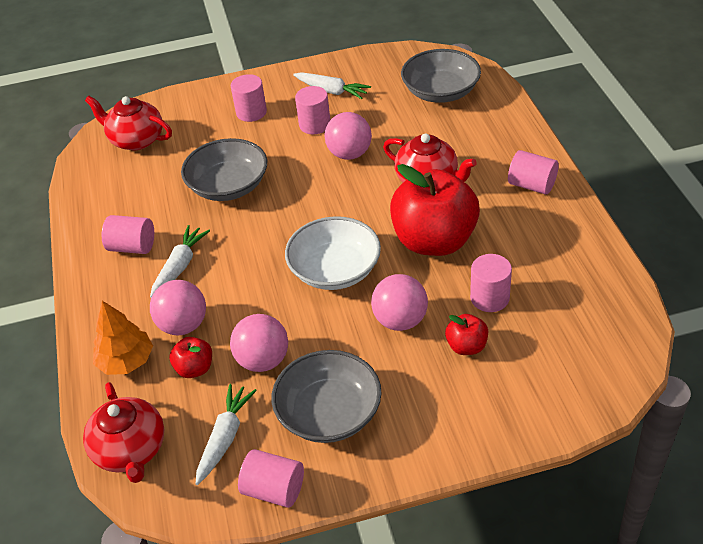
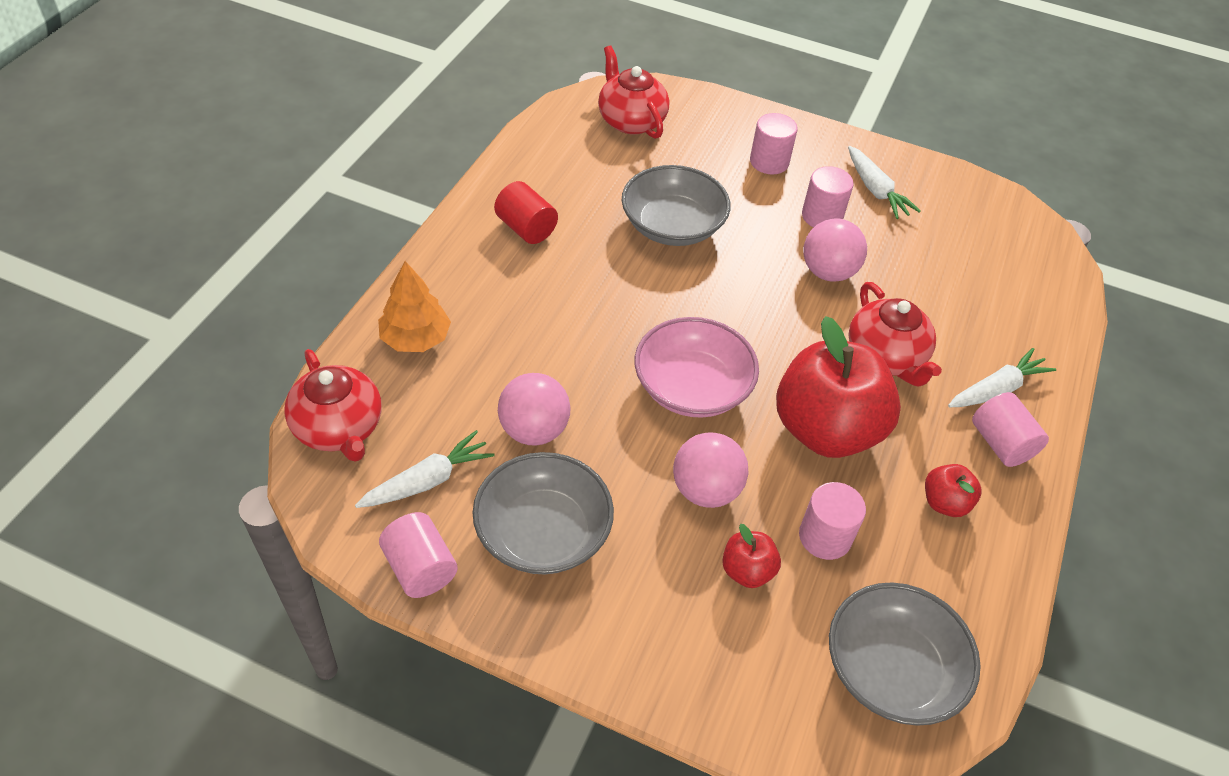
camera: 30 degrees right, 5 degrees up
(131, 450) = (339, 428): red teapot -> red teapot turned 45 degrees counterclockwise
(132, 247) = (526, 228): pink cylinder -> red cylinder
(180, 266) = (549, 278): white carrot -> white carrot (996, 389)
(183, 325) = (497, 340): pink ball -> none
(195, 368) = (466, 391): red apple -> red apple (945, 503)
(335, 270) = (692, 387): white bowl -> pink bowl
(440, 92) = (998, 266): grey bowl -> grey bowl (891, 669)

